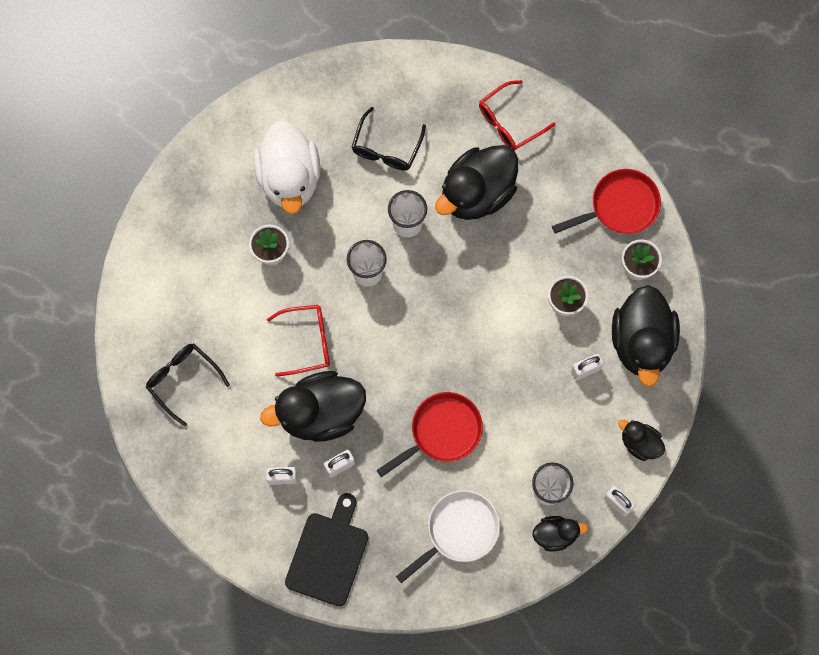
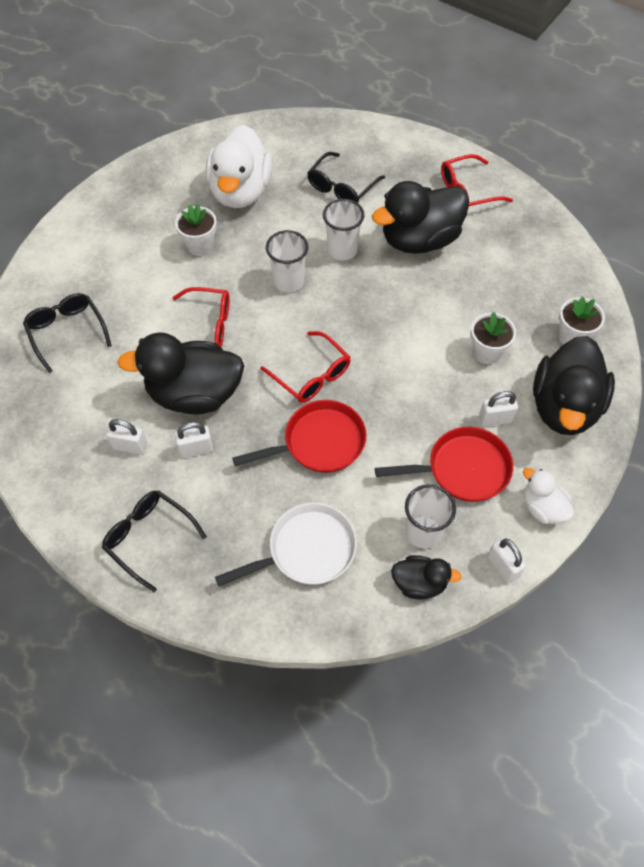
camera: 15 degrees right, 15 degrees down
(328, 554) = (149, 538): black cutting board -> black glasses
(417, 367) = (311, 375): none -> red glasses
(620, 206) = (564, 280): red pan -> red pan (462, 469)
(639, 443) = (542, 508): black duck -> white duck

